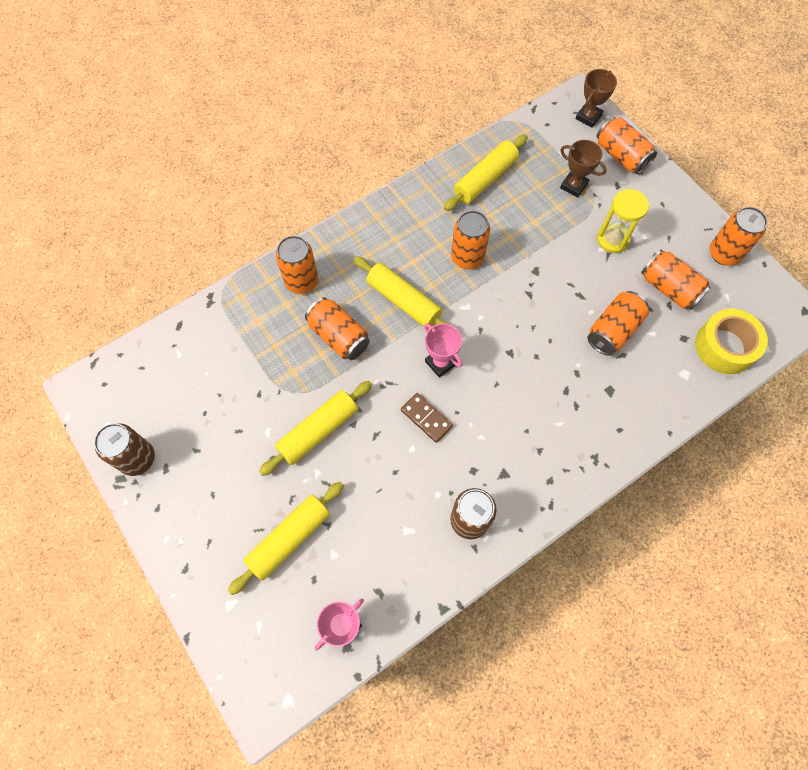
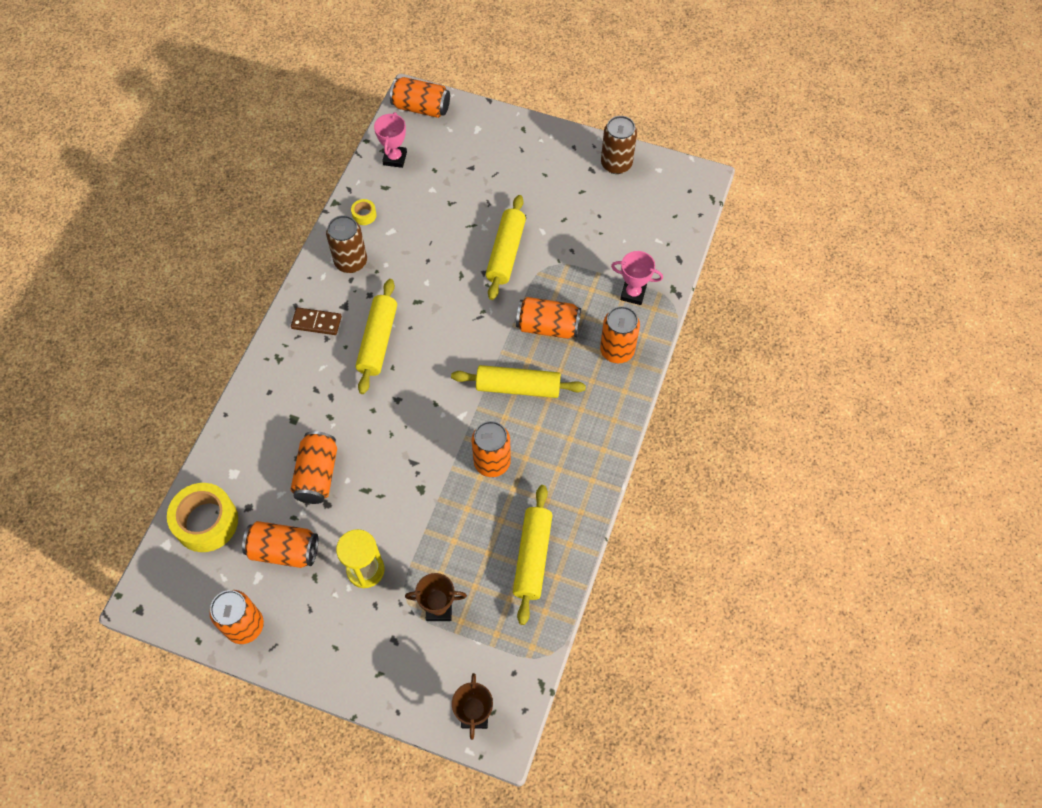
camera: 145 degrees right, 5 degrees down
(289, 539) = (469, 181): yellow rolling pin -> yellow rolling pin (378, 341)
(422, 570) = (364, 215): none -> yellow tape
(426, 418) = (431, 309): brown domino -> brown domino (316, 322)
(440, 363) = (450, 356): pink trophy -> pink trophy (633, 294)
(621, 156) = (410, 683): orange can -> orange can (421, 108)

